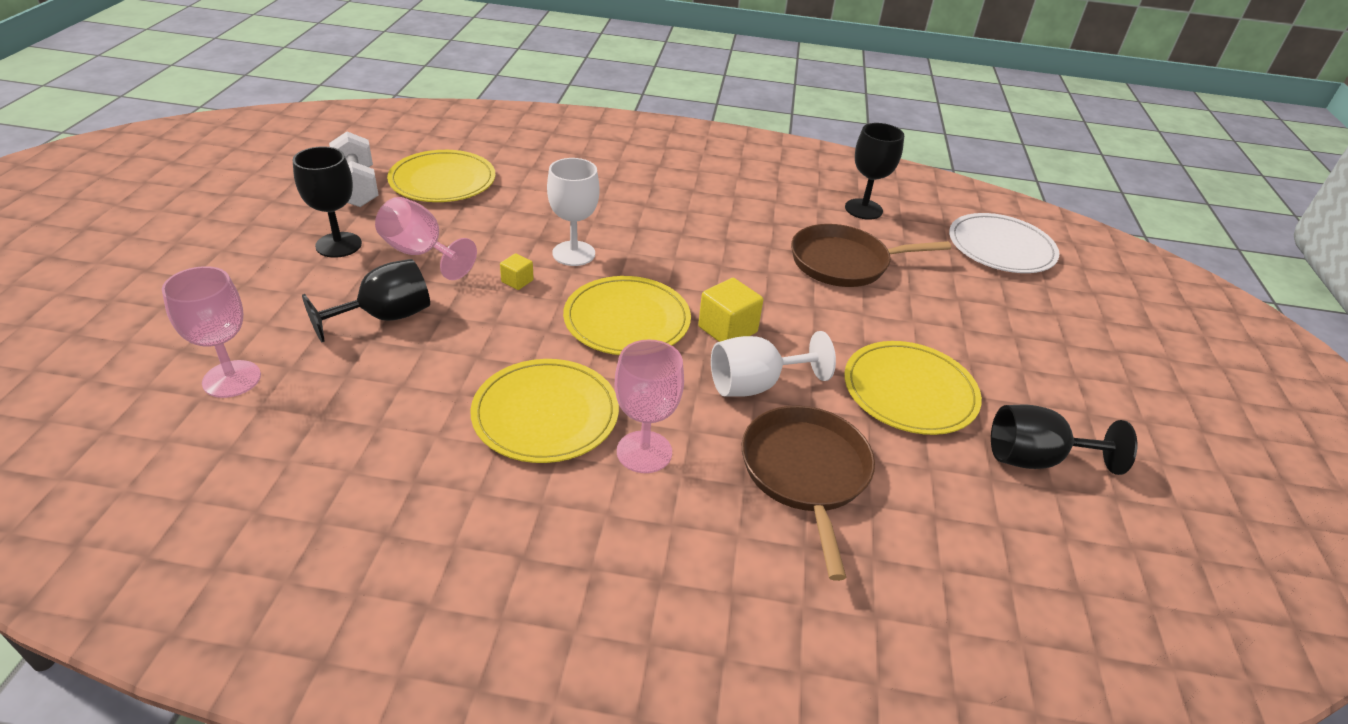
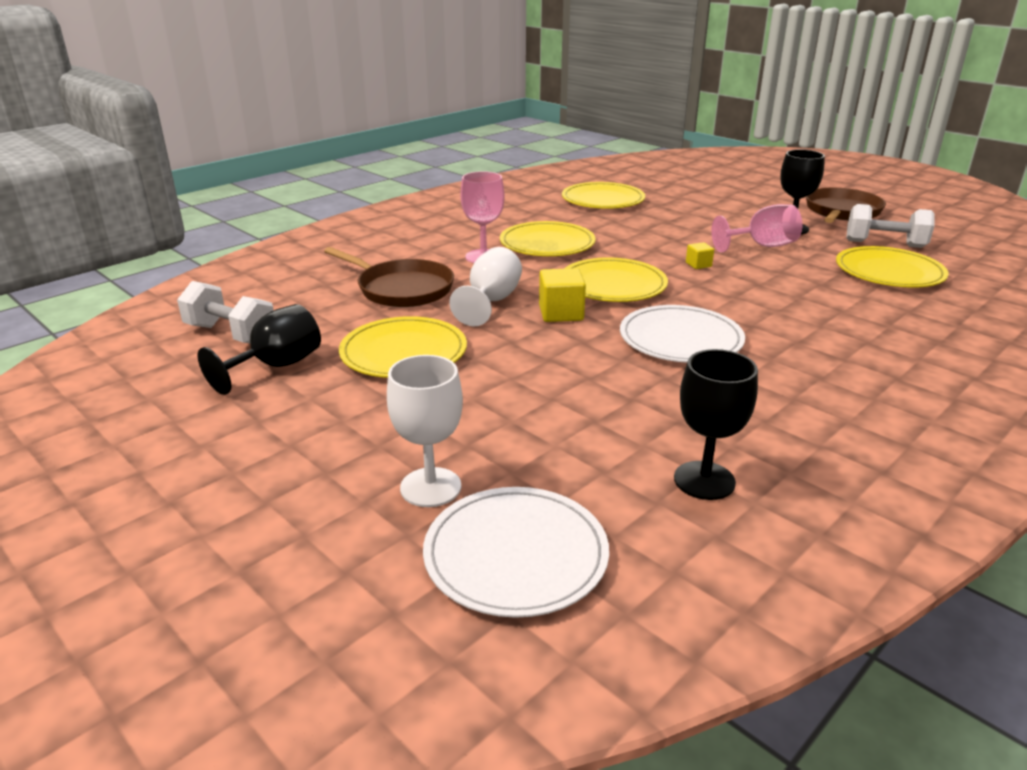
camera: 130 degrees right, 10 degrees down
(232, 379) = (660, 195): pink goblet -> none
(293, 432) = (603, 199): none -> yellow plate
(385, 317) = (687, 227): black goblet -> none
(574, 253) = (723, 290): white goblet -> white goblet (430, 487)
(701, 254) = (680, 339): none -> white plate
(844, 263) = (599, 406): brown pan -> brown pan (841, 211)
(1055, 545) = (231, 334): none -> white dumbbell

